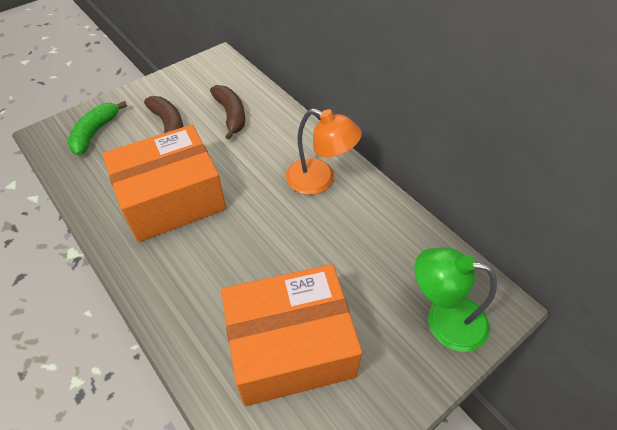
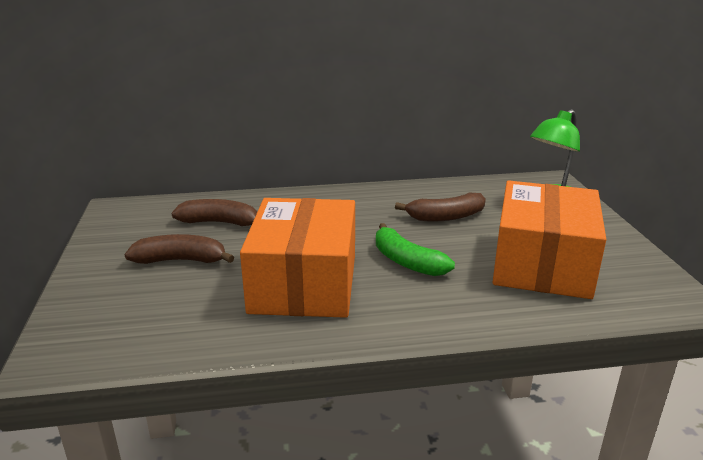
camera: 60 degrees left, 25 degrees down
(95, 133) = (115, 314): green banana -> green banana (406, 261)
(320, 180) = (367, 205): orange lamp -> none
(336, 242) = (445, 217): none -> brown banana

